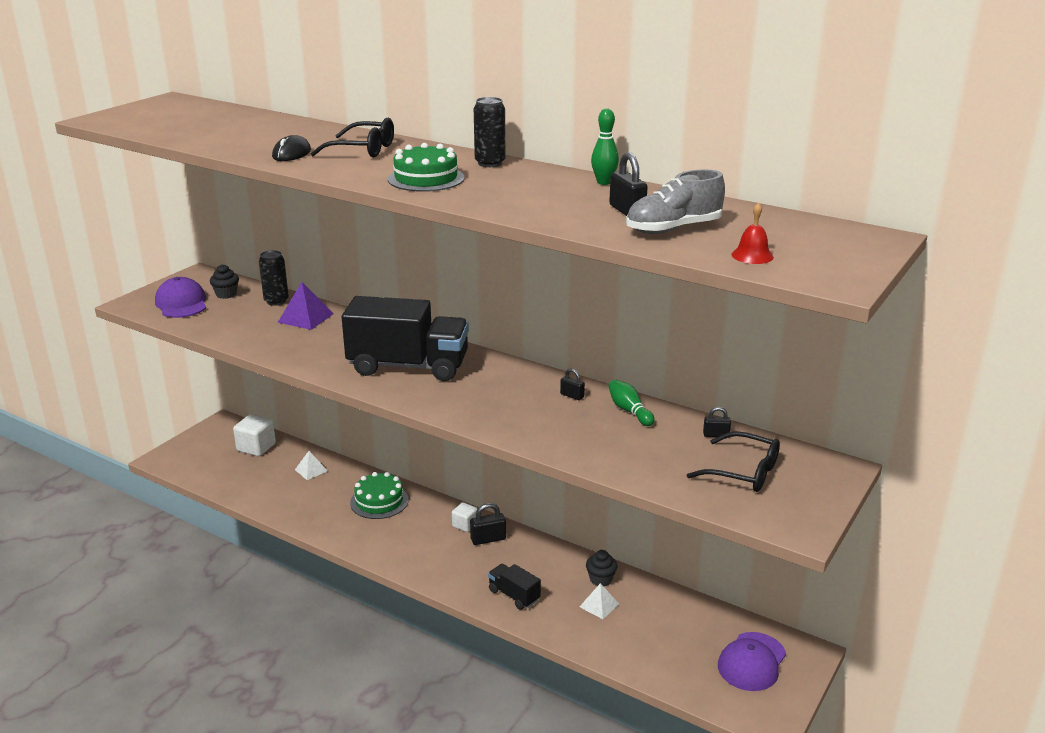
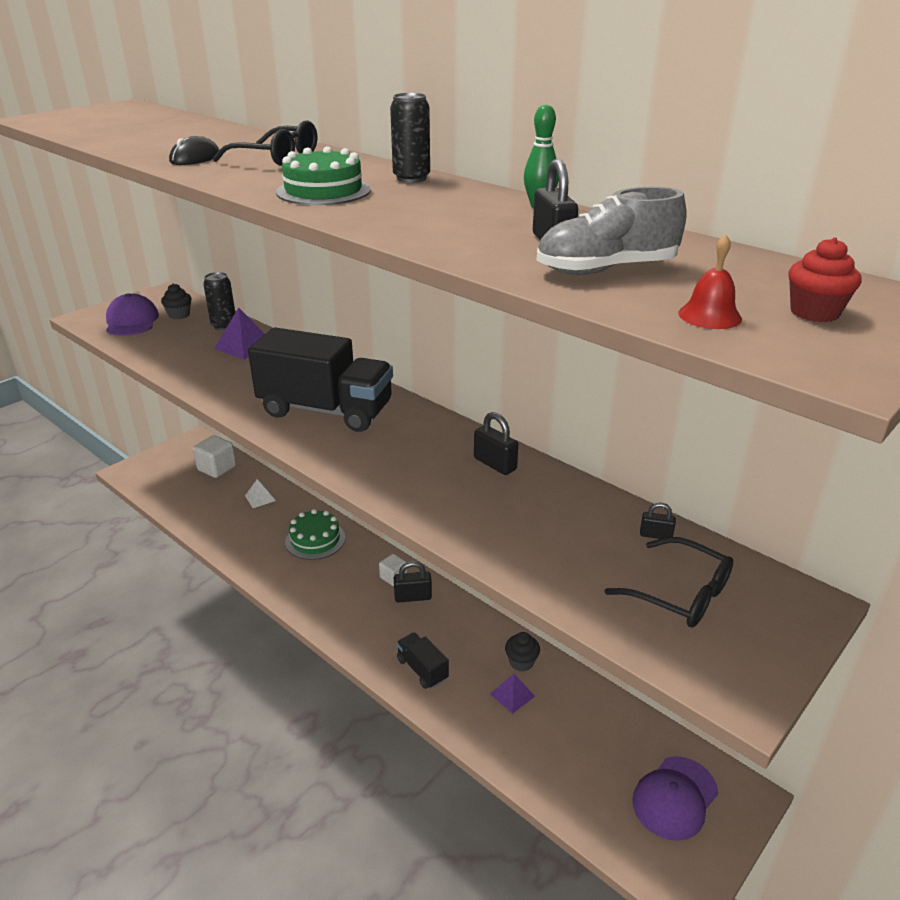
camera: 10 degrees right, 5 degrees up
(572, 396) = (495, 464): black padlock -> black padlock, size x1.64
(599, 605) = (512, 695): white pyramid -> purple pyramid
(629, 411) = (557, 491): green bowling pin -> none
(818, 249) = (814, 312): none -> red cupcake

